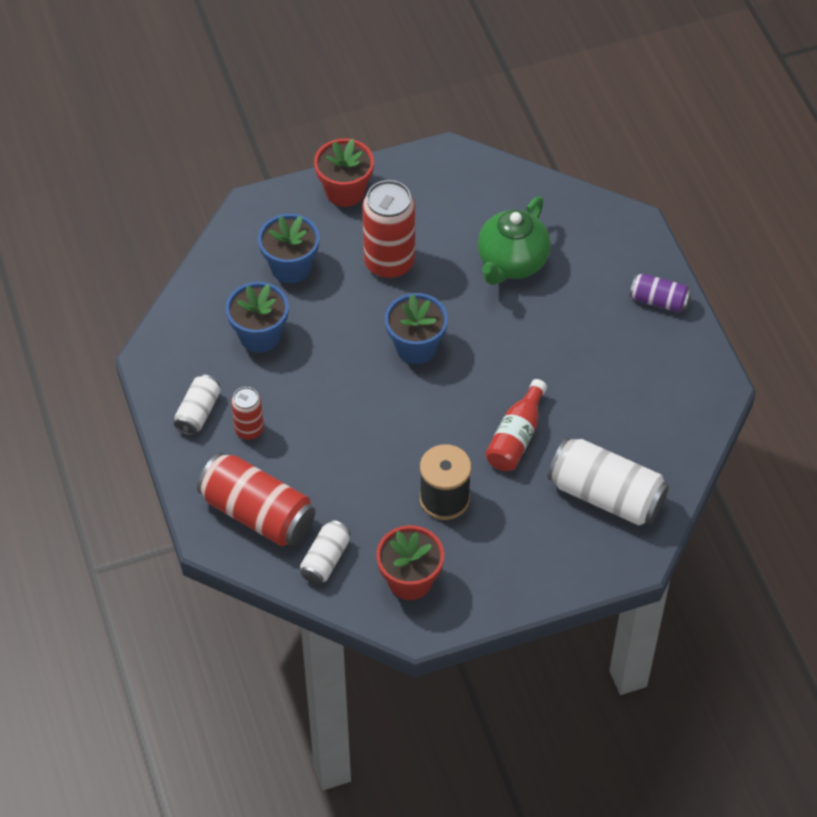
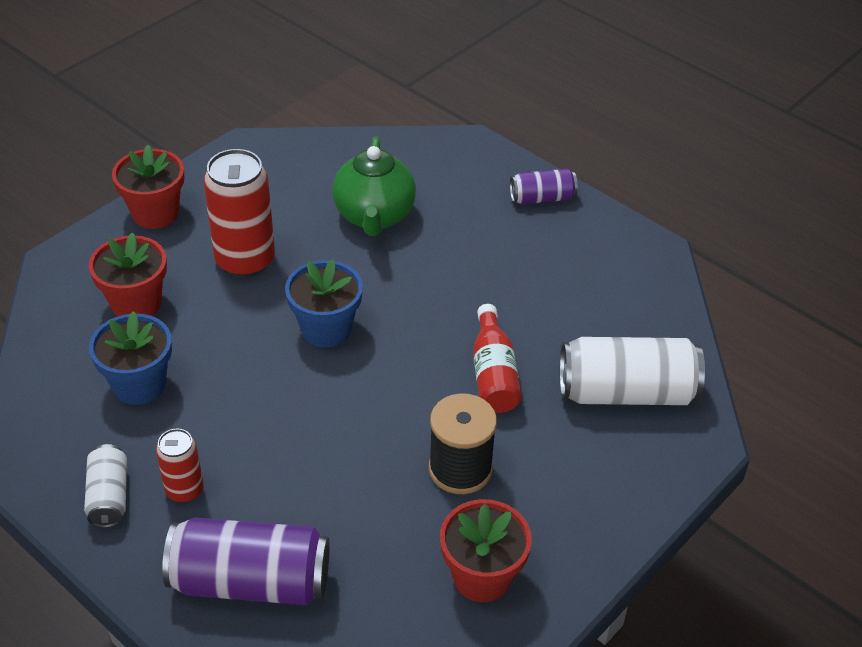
camera: 30 degrees left, 10 degrees down
(258, 513) = (250, 581): red can -> purple can
(291, 267) = (136, 303): blue flower pot -> red flower pot
(325, 559) = (367, 598): white can -> none

